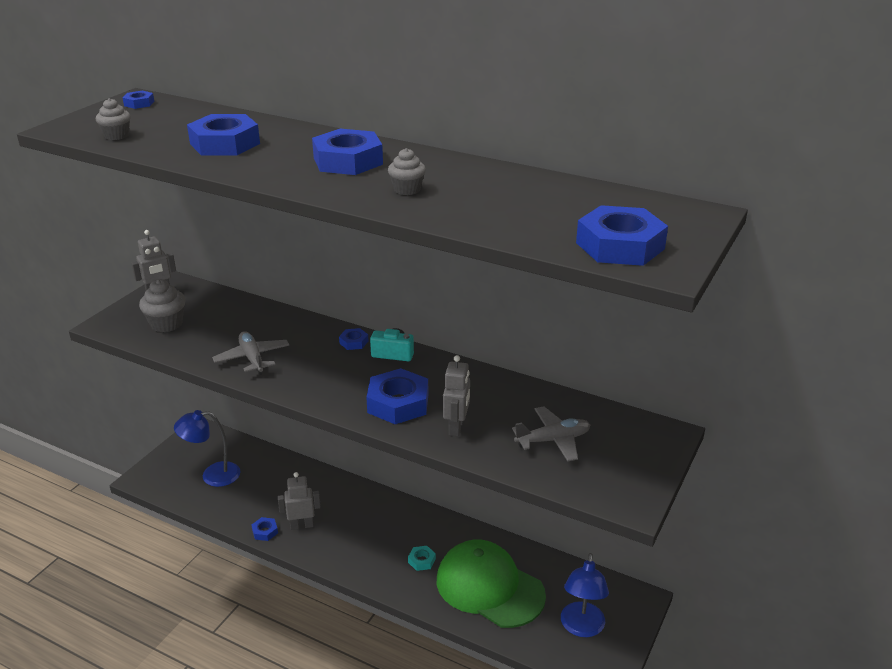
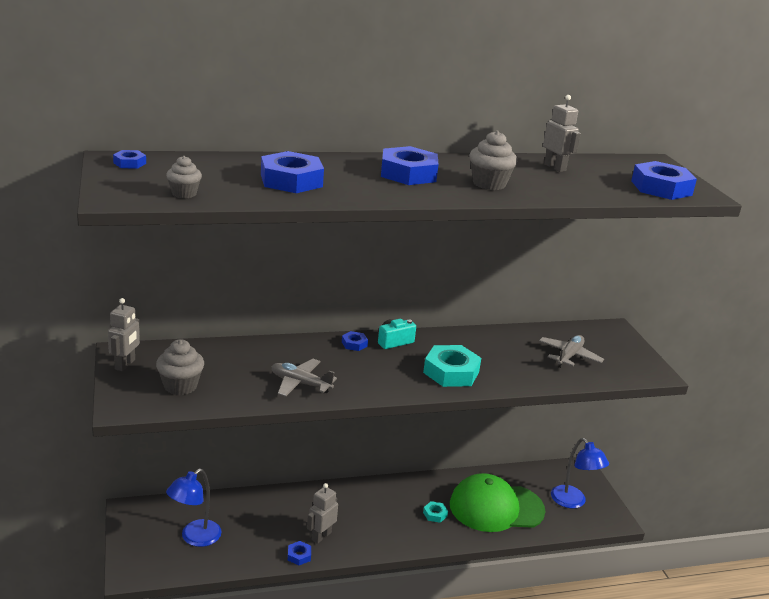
camera: 45 degrees left, 5 degrees down
(398, 403) = (451, 372): blue nut -> turquoise nut
(407, 189) = (489, 184): grey cupcake -> grey cupcake, size x1.55
(456, 427) = (508, 372): grey robot -> grey robot (555, 167)

